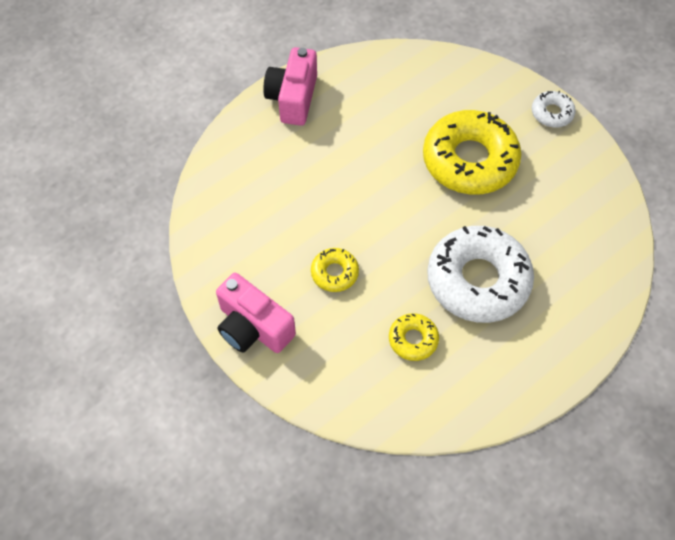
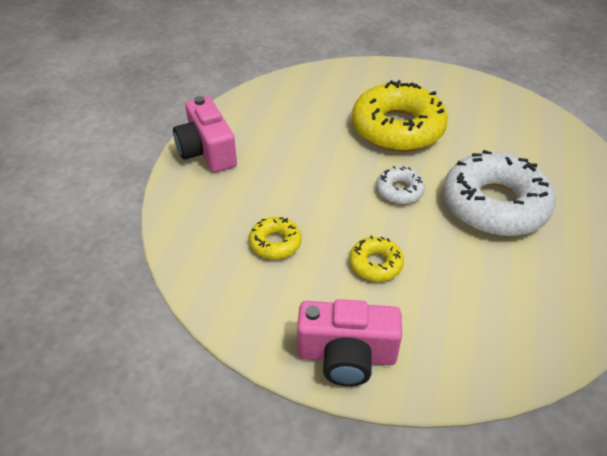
camera: 35 degrees left, 15 degrees down
(413, 339) = (495, 278): yellow donut -> yellow donut (275, 243)
(552, 113) = (422, 74): white donut -> white donut (399, 191)

